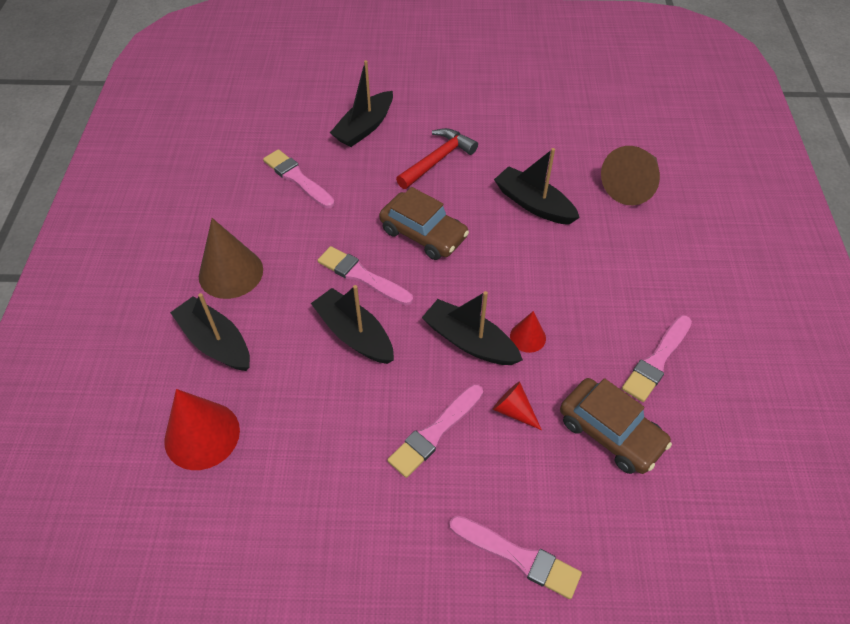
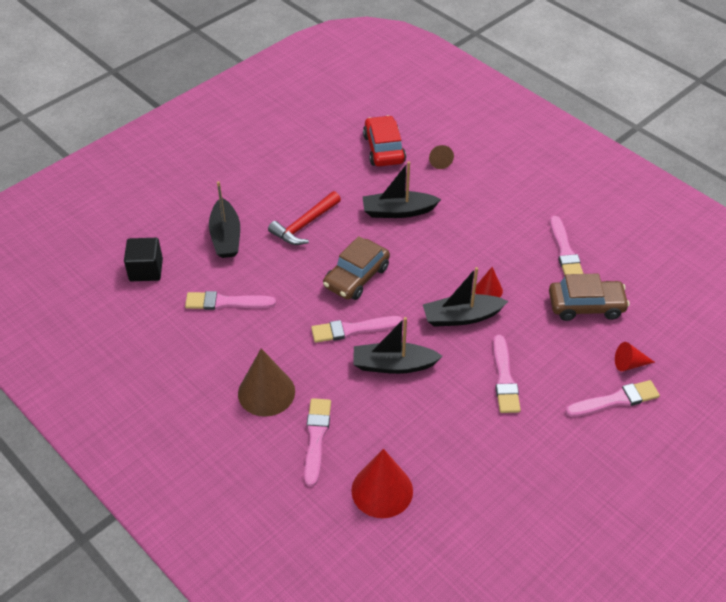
camera: 45 degrees left, 5 degrees down
(215, 342) = (316, 437): black boat -> pink brush
(276, 113) = (146, 270): none -> black cube
(423, 234) = (356, 277): brown car -> brown car turned 135 degrees clockwise
(437, 160) = (304, 225): red hammer -> red hammer turned 135 degrees counterclockwise
(514, 410) = (529, 334): red cone -> red cone (629, 364)
(591, 142) = (384, 149): none -> red car
(632, 185) = (439, 160): brown cone -> brown cone, size x0.53

